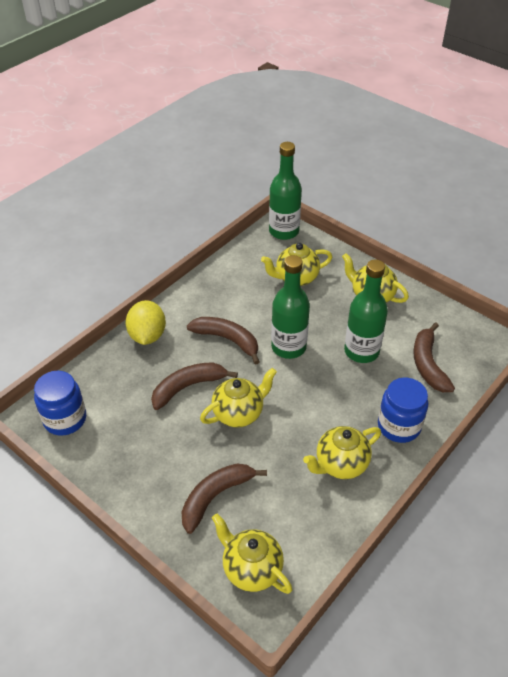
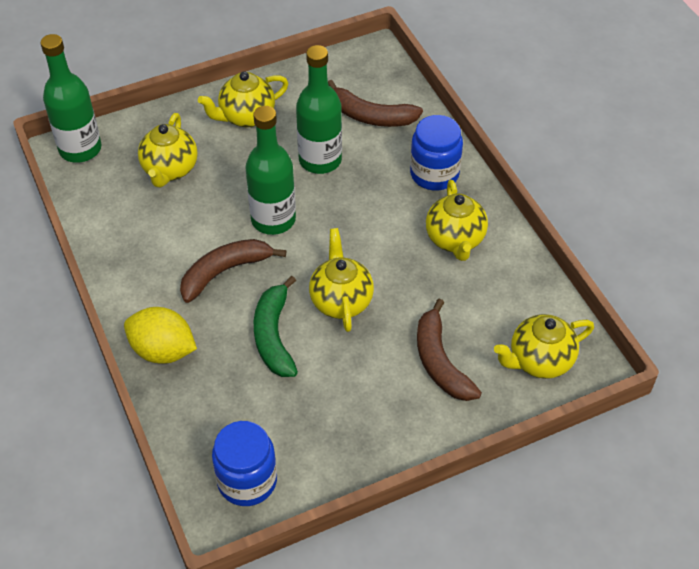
camera: 65 degrees left, 5 degrees up
(188, 387) = (274, 335): brown banana -> green banana

